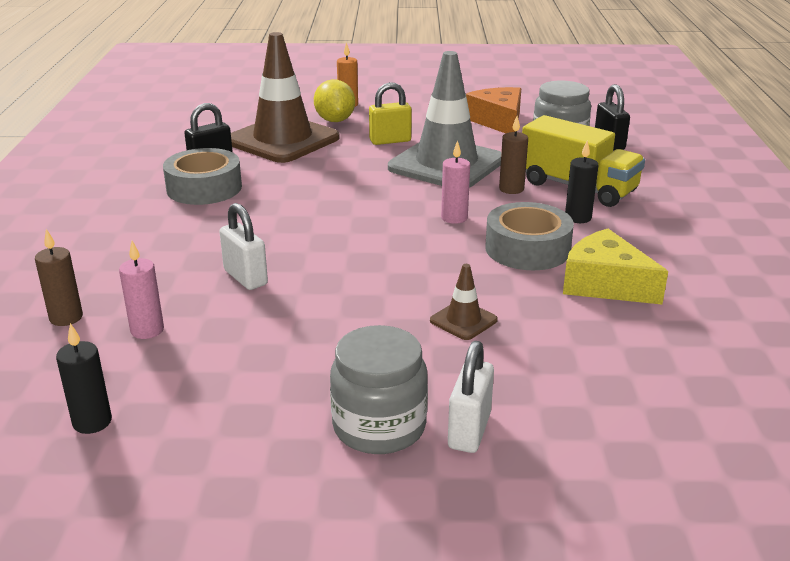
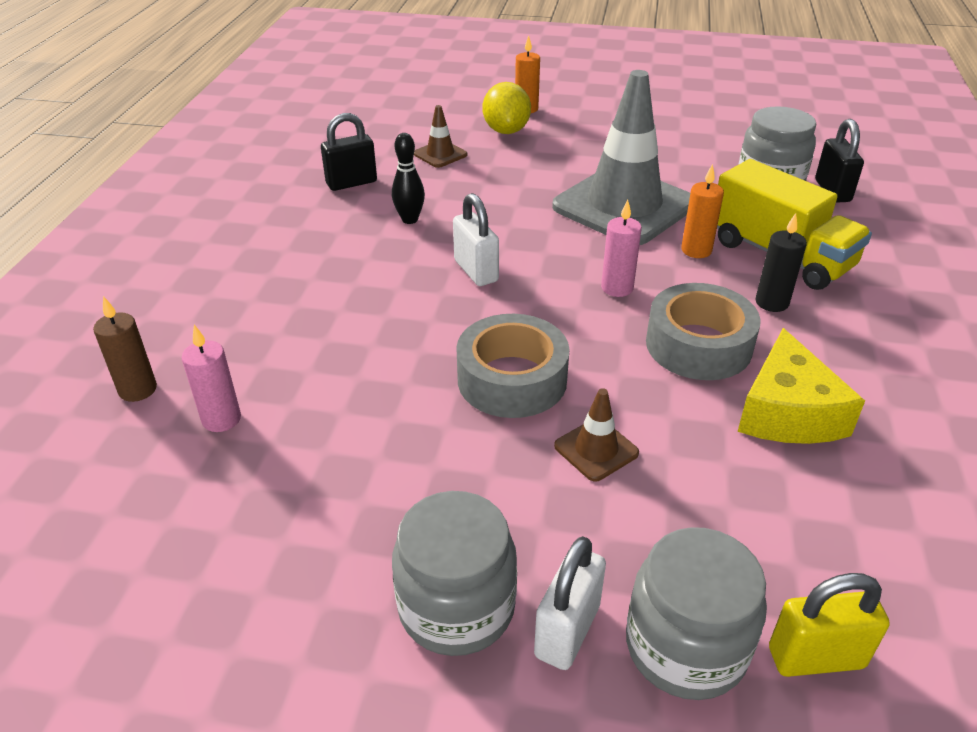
camera: 10 degrees right, 10 degrees up
(92, 422) = (126, 550): black candle -> none
(204, 188) = (336, 216): grey tape -> grey tape (512, 379)
(245, 277) = (351, 353): white padlock -> white padlock (476, 271)
(269, 186) = (410, 219): none -> black bowling pin
(283, 140) = (440, 154): brown traffic cone -> brown traffic cone, size x0.41
(390, 141) = (564, 165): yellow padlock -> yellow padlock (816, 657)
(498, 121) = (700, 146): orange cheese -> none
(511, 189) = (696, 250): brown candle -> orange candle
(561, 430) = (685, 647): none -> grey jar
(605, 284) = (787, 412): yellow cheese -> yellow cheese turned 135 degrees counterclockwise

